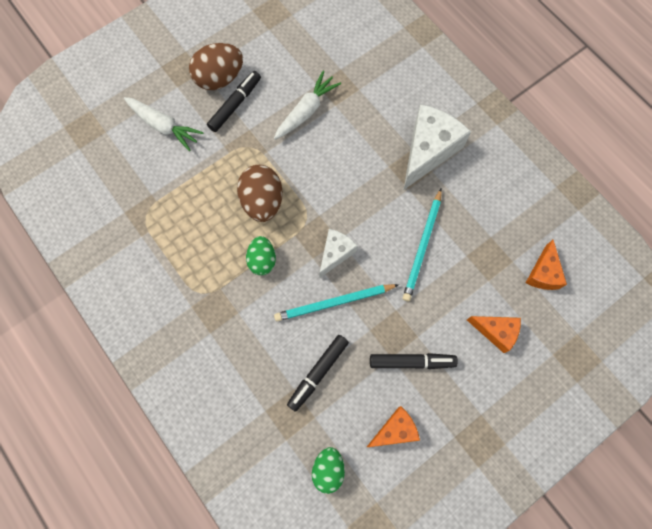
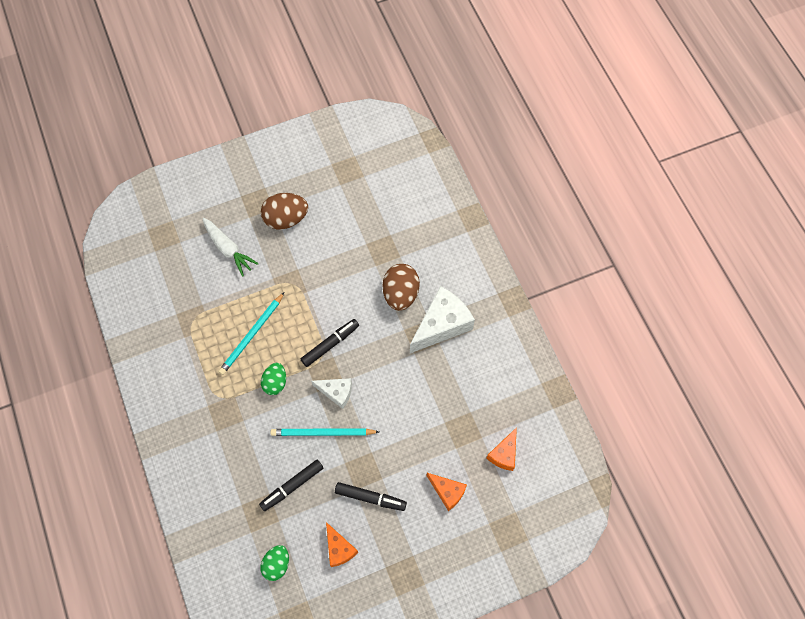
camera: 15 degrees right, 5 degrees down
(235, 104) = (292, 245): black marker -> black marker (330, 344)
(262, 201) = (290, 333): brown egg -> brown egg (400, 294)
(306, 111) = (350, 265): white carrot -> none
(335, 253) = (336, 392): white cheese -> white cheese turned 60 degrees clockwise
(395, 430) = (339, 548): orange cheese -> orange cheese turned 75 degrees clockwise
(422, 246) = (410, 405): turquoise pencil -> turquoise pencil (252, 335)

